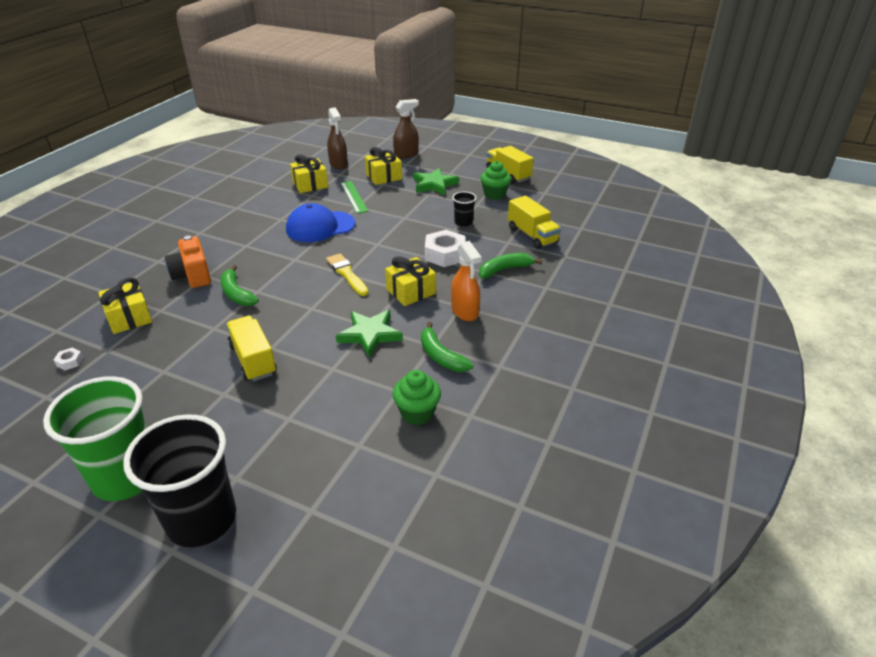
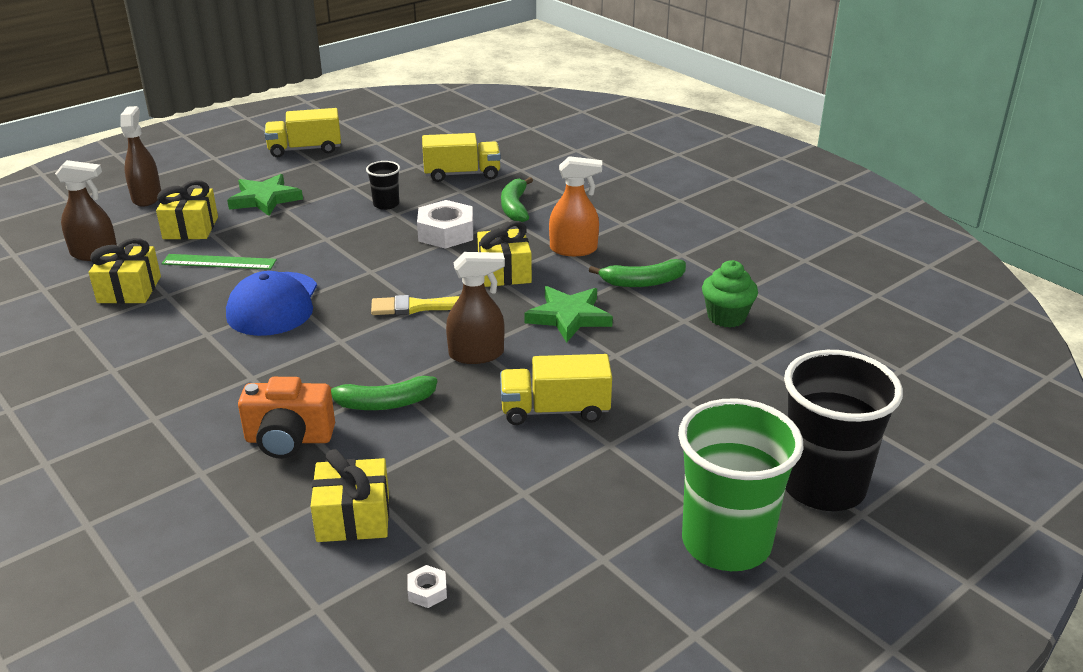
camera: 65 degrees left, 5 degrees down
(303, 310) = (477, 354): none -> brown spray bottle
(494, 195) = (344, 170): green cupcake -> none

